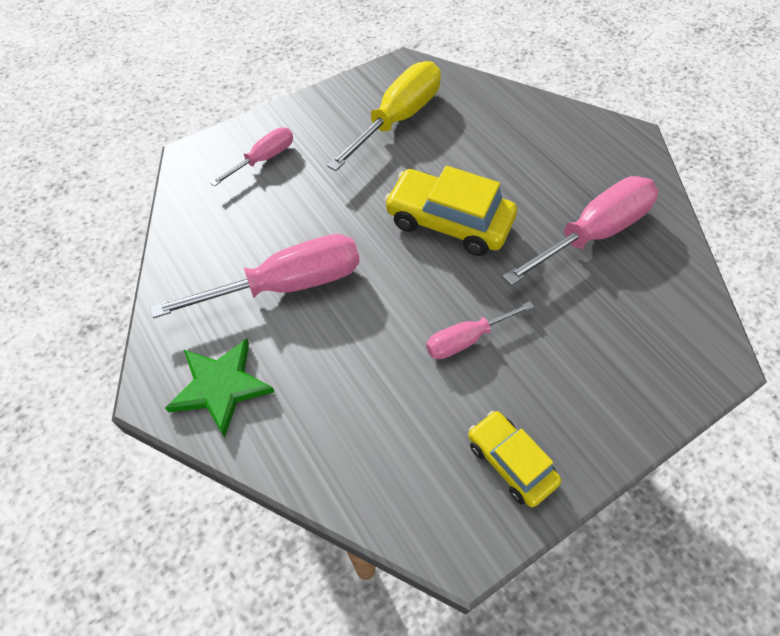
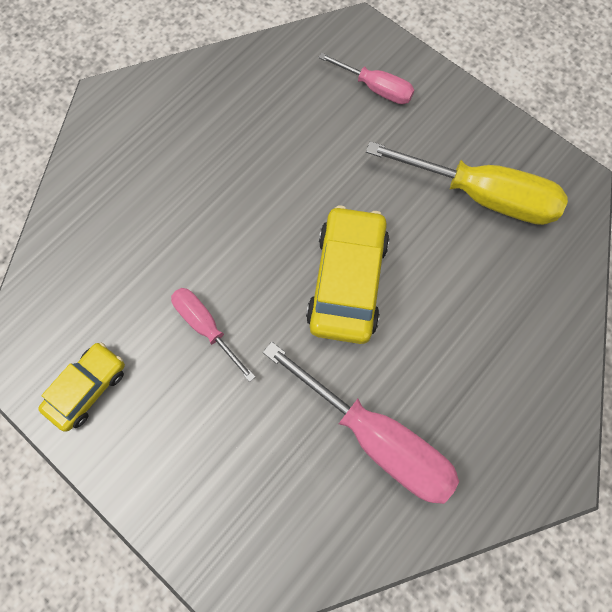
camera: 75 degrees right, 15 degrees up
(221, 386) = (117, 141): green star -> none
(286, 285) = (228, 156): pink screwdriver -> none

